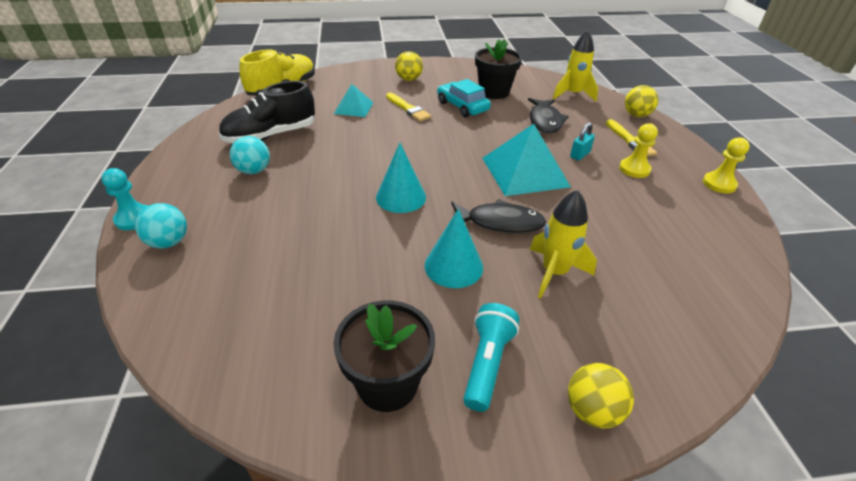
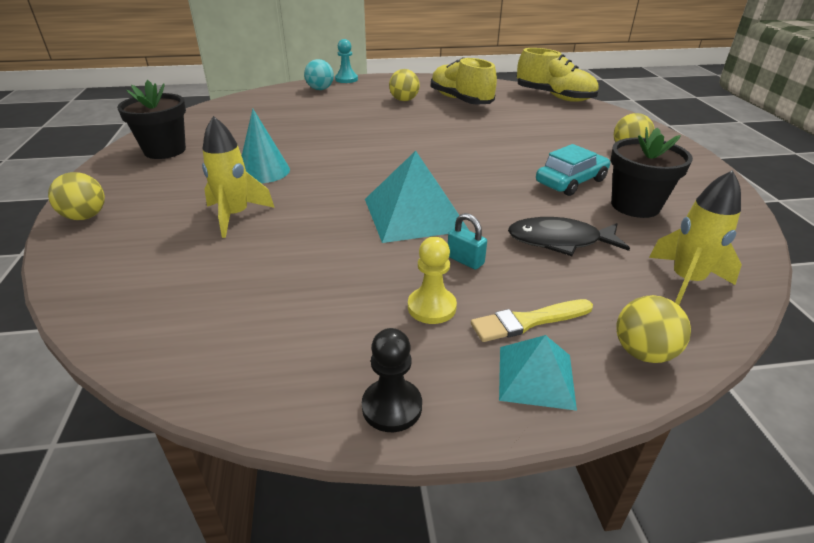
camera: 90 degrees right, 5 degrees down
(254, 171) = (404, 100): turquoise ball -> yellow ball
(271, 136) = (460, 100): black shoe -> yellow shoe
(353, 108) = (531, 126): turquoise pyramid -> turquoise pyramid (536, 376)
(401, 197) = (365, 150): turquoise cone -> none
(408, 109) = (544, 151): yellow brush -> none
(487, 363) = (157, 181): turquoise flashlight -> none
(500, 223) = (318, 194): black fish -> none
(719, 184) = (392, 407): yellow pawn -> black pawn

